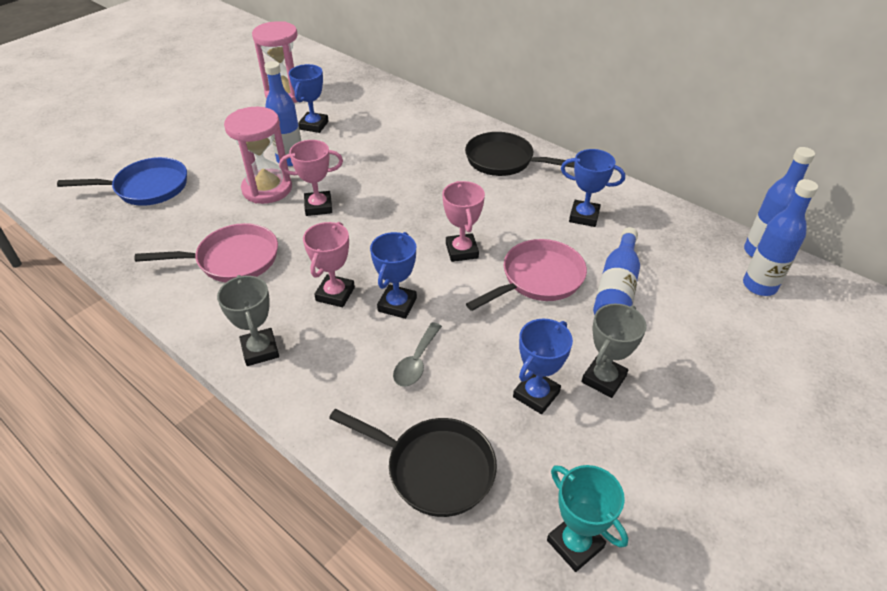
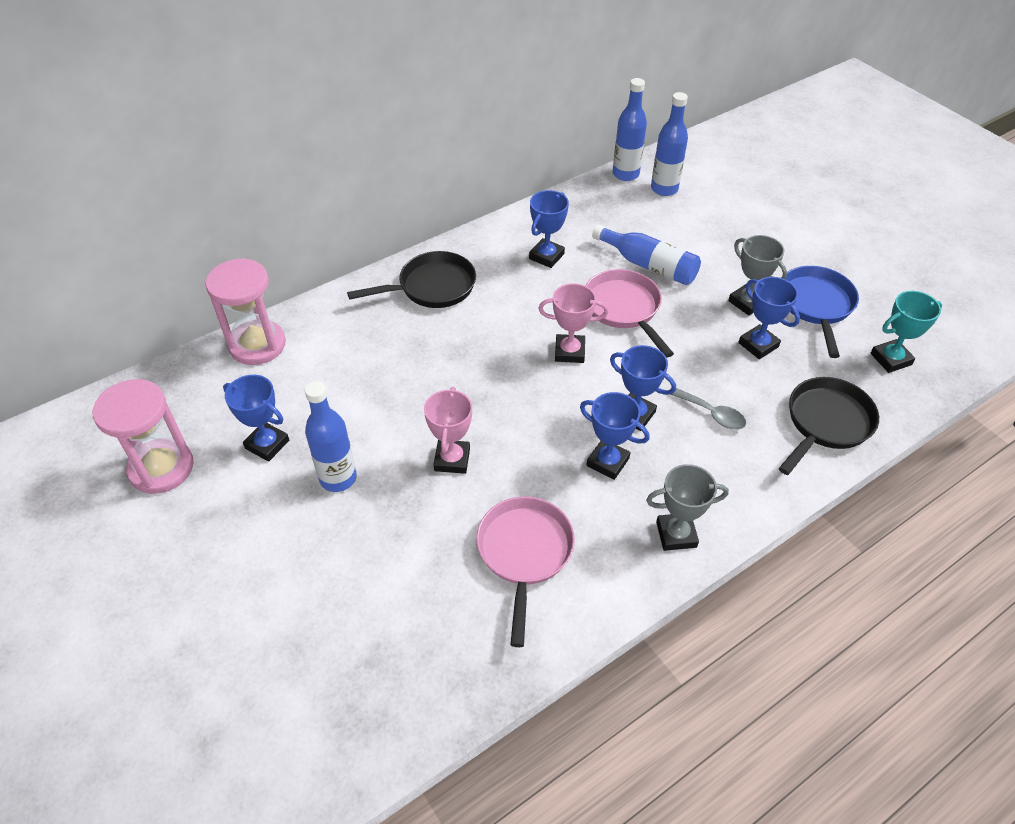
camera: 75 degrees left, 5 degrees up
(147, 188) = (330, 655): blue pan -> blue pan (816, 305)
(267, 189) = (394, 508): pink hourglass -> pink hourglass (257, 345)
(335, 294) = (607, 462): pink trophy -> blue trophy
(504, 161) = (432, 287): black pan -> black pan turned 150 degrees counterclockwise

